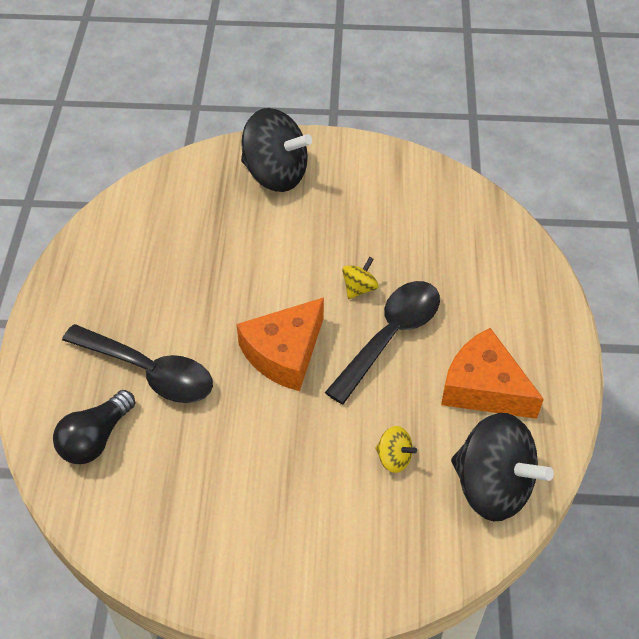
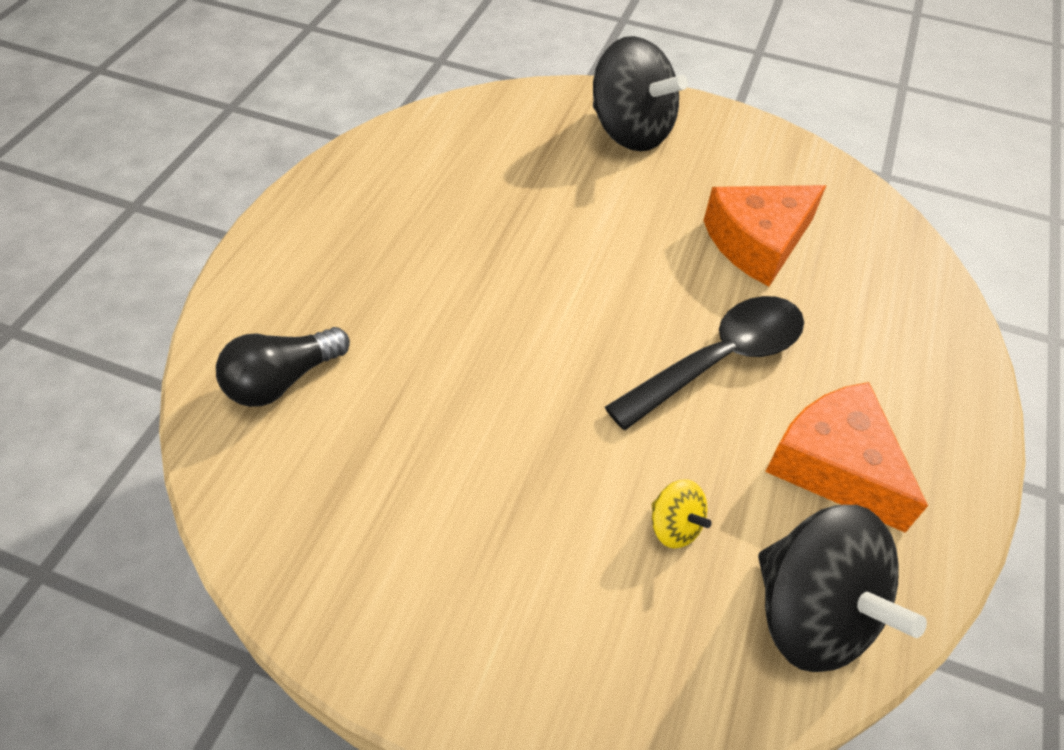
camera: 15 degrees right, 0 degrees up
(149, 372) = (384, 317): black spoon -> none
(284, 353) = (567, 342): orange cheese -> orange cheese (757, 242)
(359, 288) = (695, 289): yellow spinning top -> none

